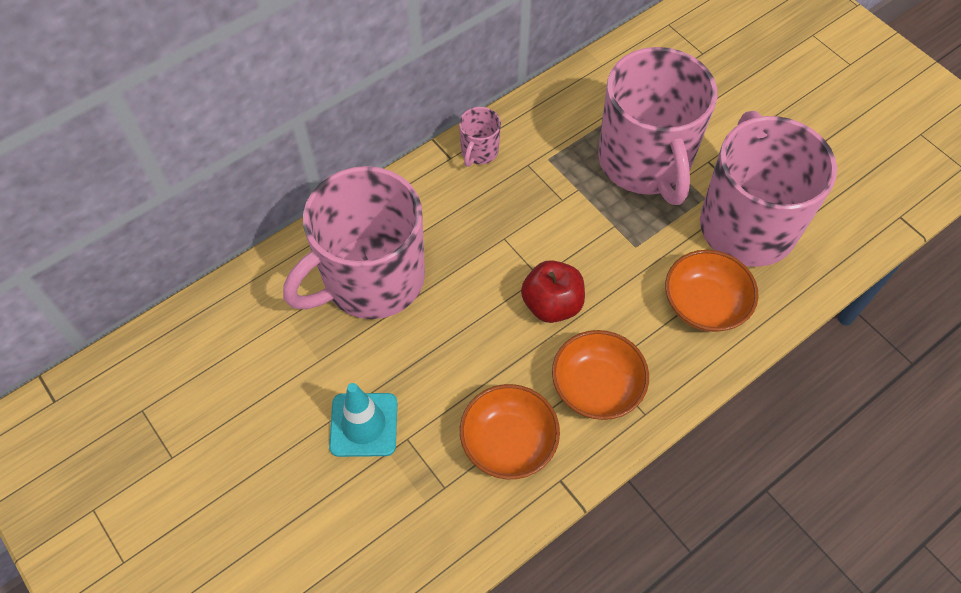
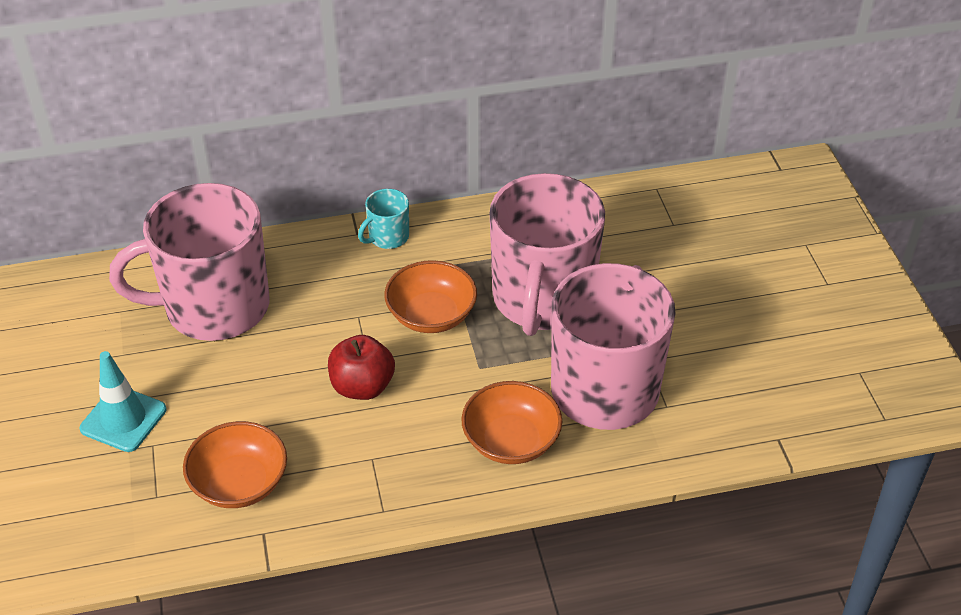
camera: 25 degrees right, 15 degrees down
(479, 151) = (387, 237): pink mug -> turquoise mug
(596, 386) = (354, 470): orange bowl -> orange bowl (431, 315)

